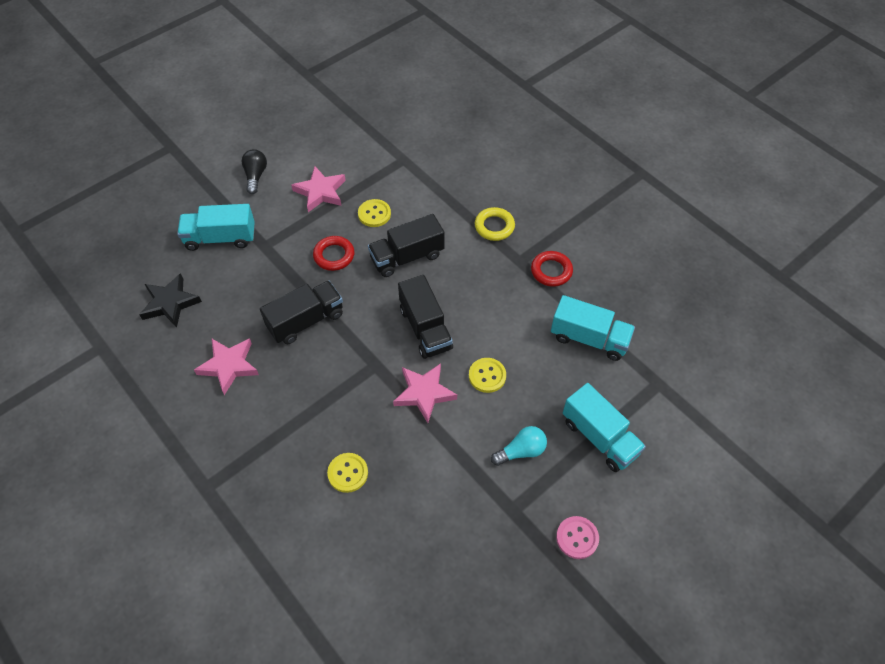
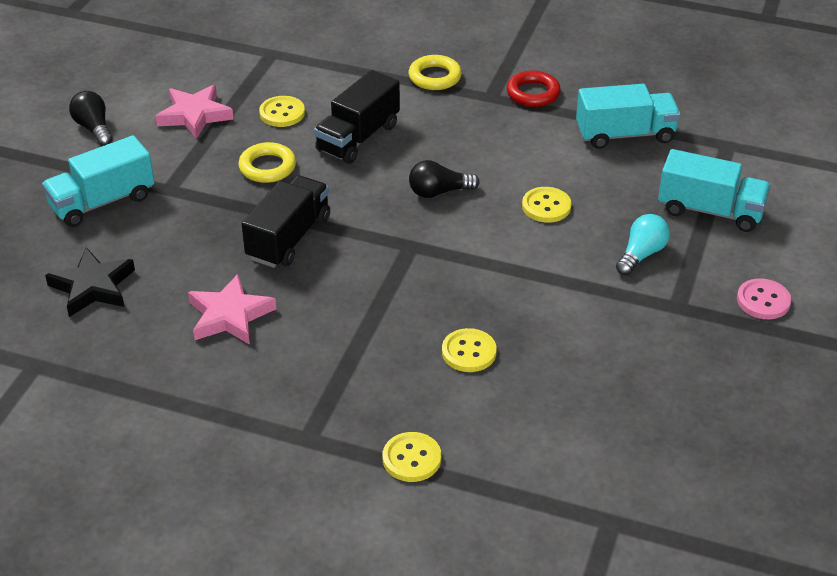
camera: 30 degrees left, 15 degrees down
(252, 539) = (411, 458): none -> yellow button
(334, 255) = (267, 167): red ring -> yellow ring
(424, 393) = (490, 248): pink star -> none
(425, 328) = (439, 192): black truck -> black light bulb

